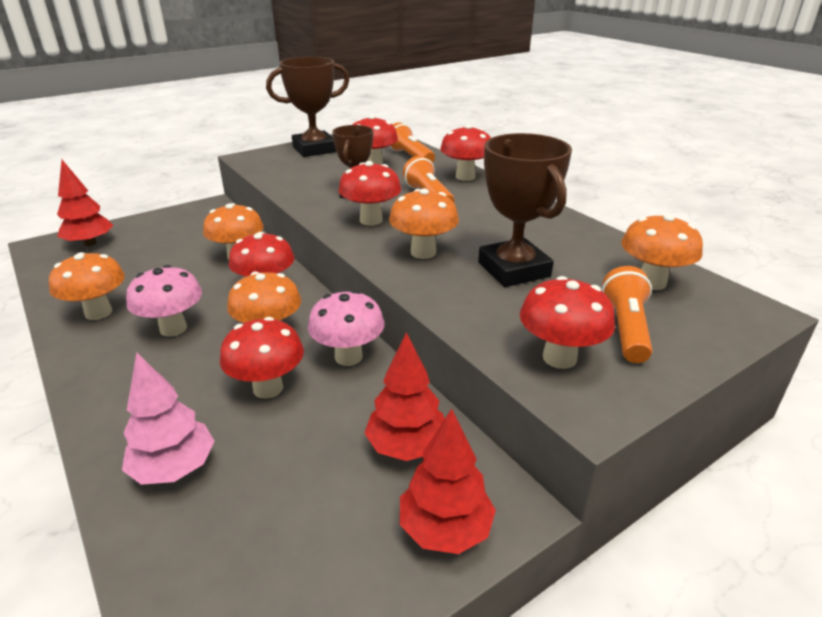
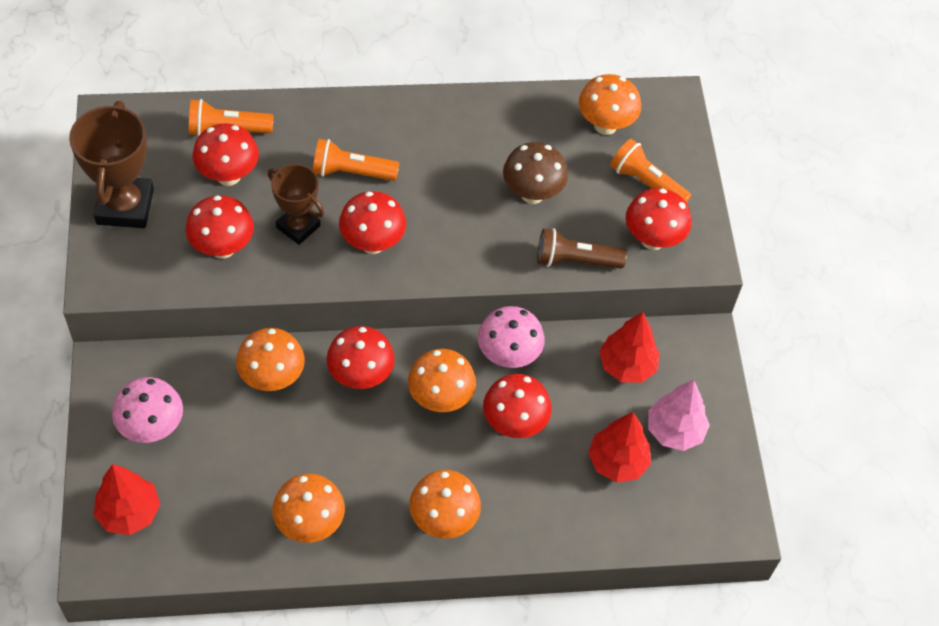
camera: 65 degrees left, 25 degrees up
(173, 328) = (381, 468): pink mushroom -> pink mushroom (152, 428)
(174, 469) = (568, 506): pink tree -> pink tree (674, 431)
(423, 252) = (463, 237): orange mushroom -> orange mushroom (443, 520)
(445, 529) = (701, 379): red tree -> red tree (617, 462)
(465, 177) = (325, 115): red mushroom -> red mushroom (222, 248)
(467, 316) = (575, 260): none -> brown flashlight
(514, 269) = (532, 194): brown trophy -> brown mushroom

